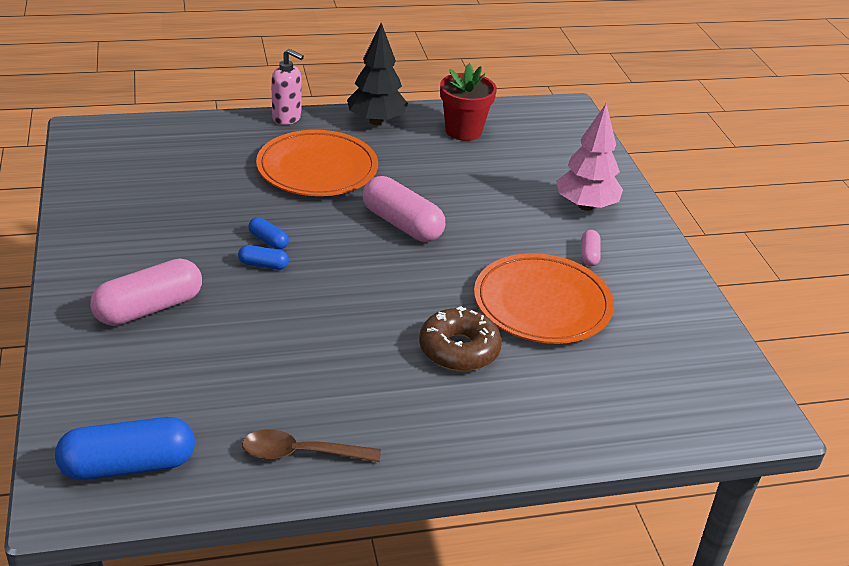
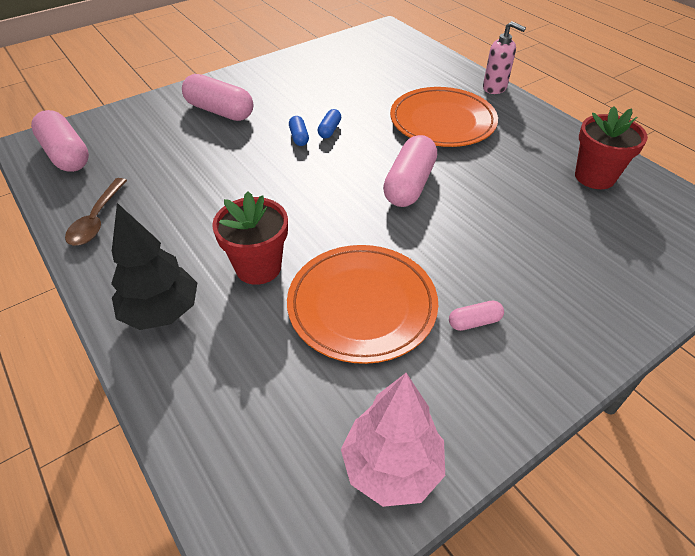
camera: 70 degrees right, 10 degrees up
(128, 465) = (66, 155): blue capsule -> pink capsule
(287, 118) = (495, 88): pink soap dispenser -> pink soap dispenser turned 60 degrees counterclockwise
(301, 453) = (97, 220): brown spoon -> brown spoon turned 150 degrees counterclockwise
(376, 121) = (545, 127): black tree -> black tree (161, 312)
(459, 350) = (258, 267): brown donut -> red flower pot
(586, 206) = (563, 297): pink tree -> pink tree (392, 467)

